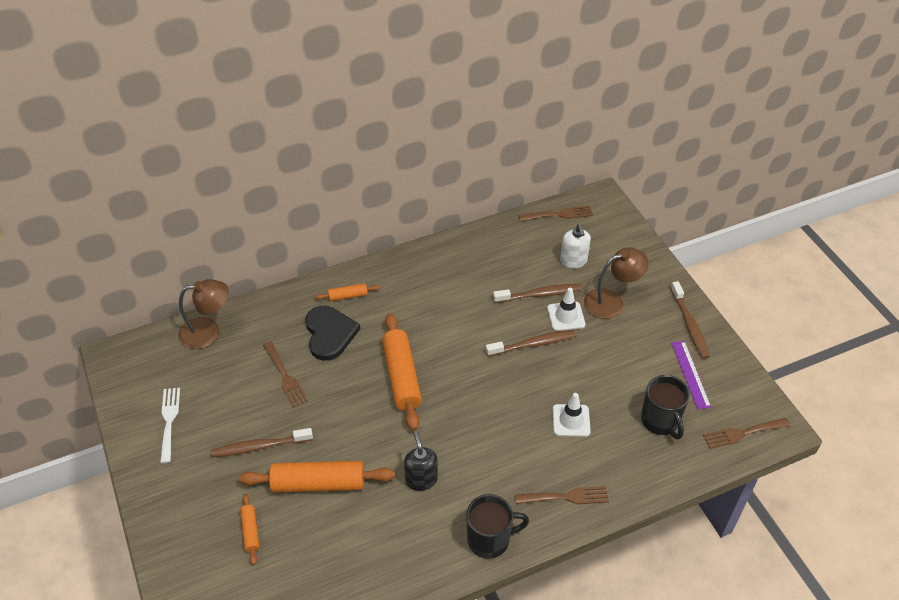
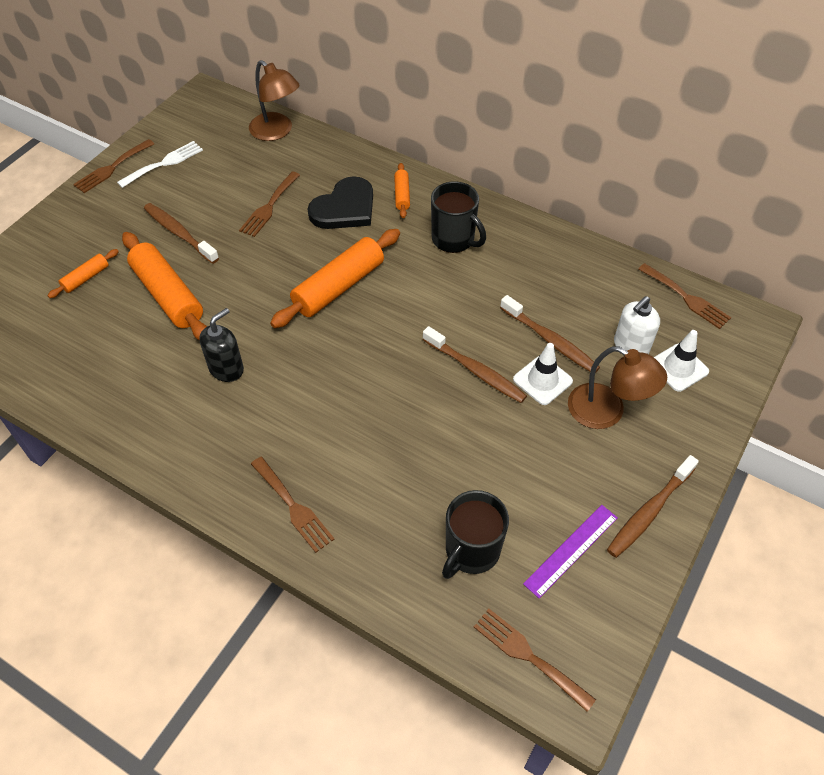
camera: 55 degrees right, 5 degrees up
(137, 459) = (111, 168): none -> brown fork
(348, 296) = (402, 195): orange rolling pin -> orange rolling pin turned 45 degrees clockwise
(489, 540) = (192, 464): black mug -> black mug (454, 239)
(571, 420) = (400, 459): white traffic cone -> white traffic cone (678, 367)

